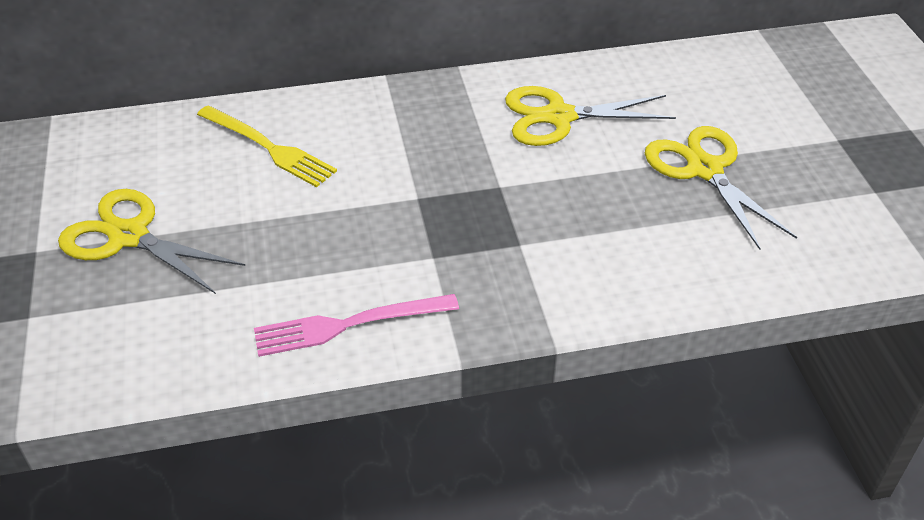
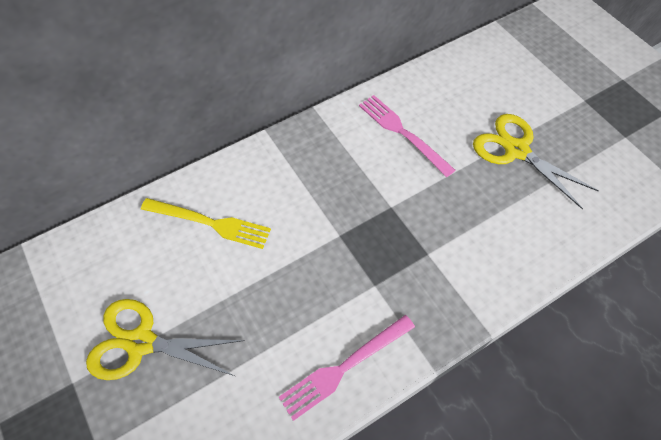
camera: 20 degrees left, 15 degrees up
(558, 116) = (402, 132): yellow scissors -> pink fork

